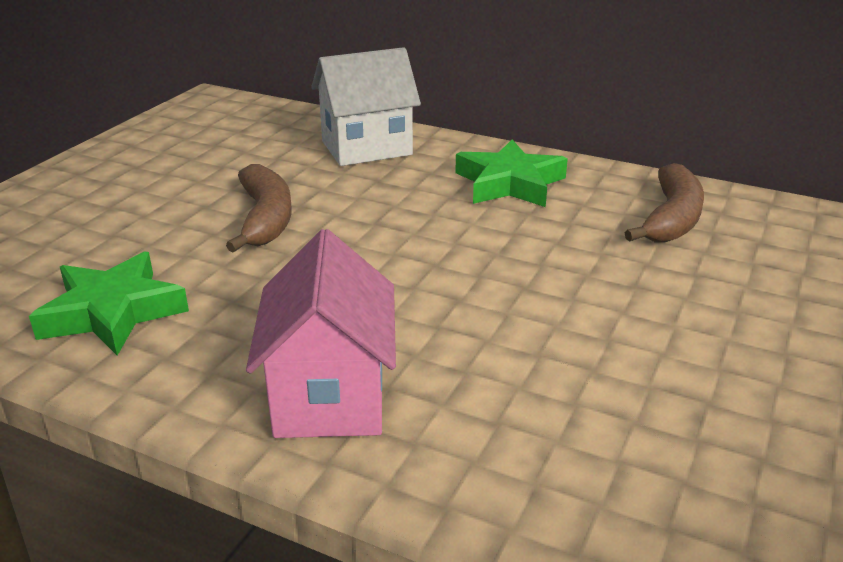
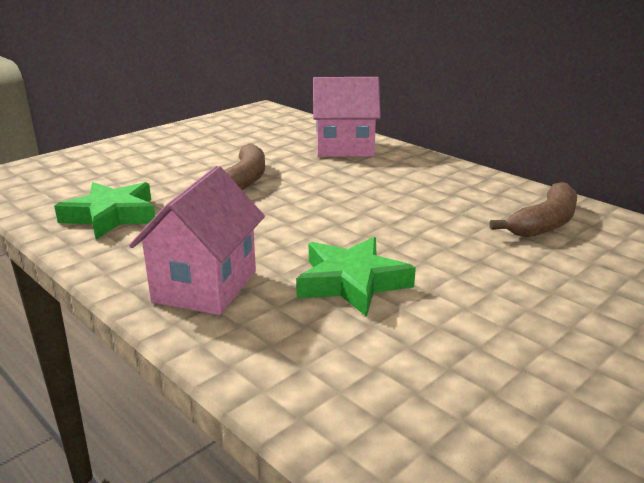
camera: 20 degrees right, 5 degrees down
(366, 148) = (344, 148): white house -> pink house
(510, 183) = (432, 183): green star -> green star (352, 282)

